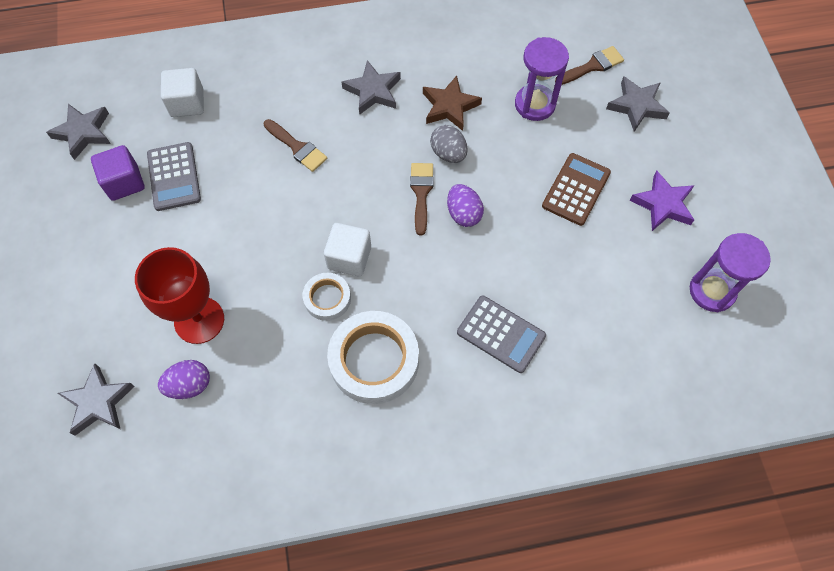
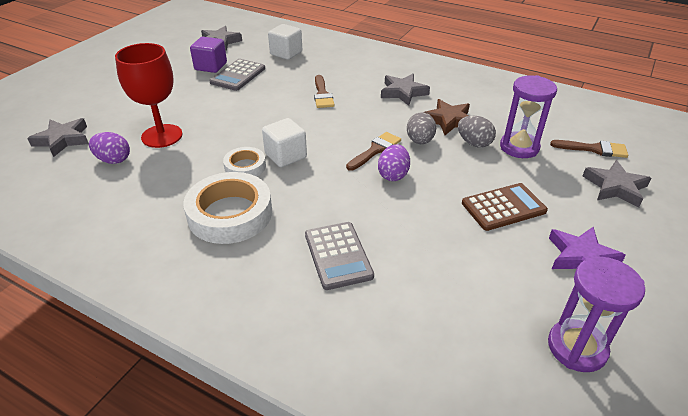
camera: 40 degrees right, 25 degrees down
(495, 124) = (474, 143): none -> grey egg

